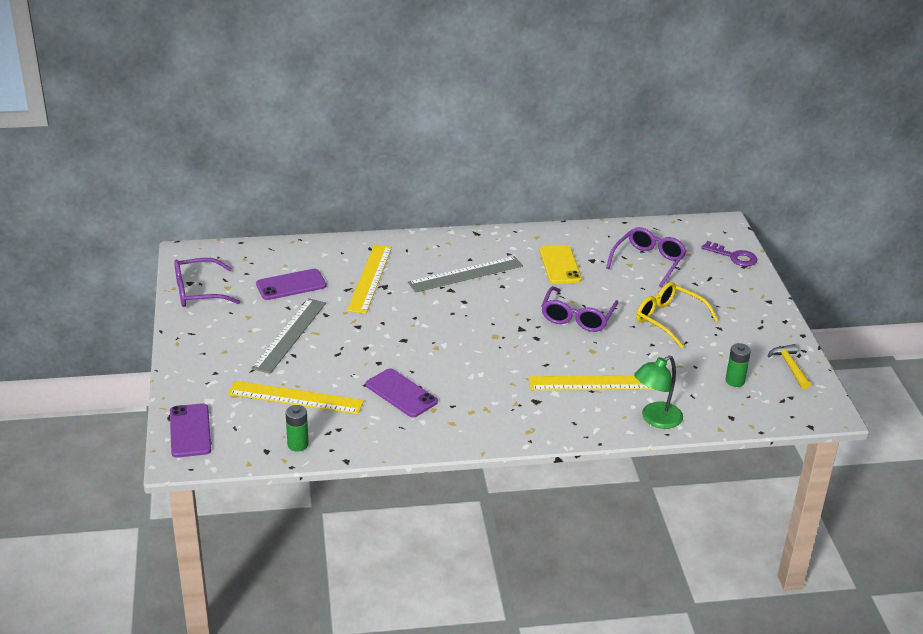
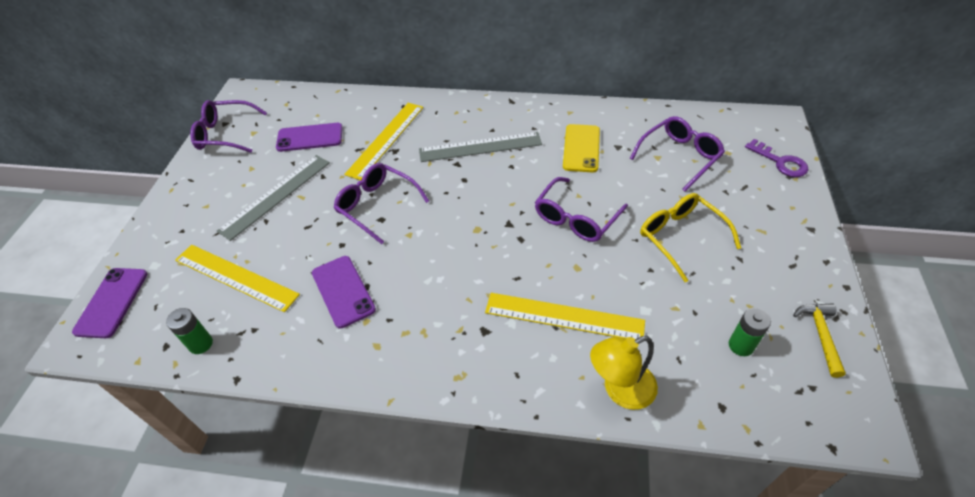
camera: 20 degrees right, 15 degrees up
(393, 330) = (376, 205): none -> purple glasses
(655, 419) = (620, 390): green lamp -> yellow lamp

